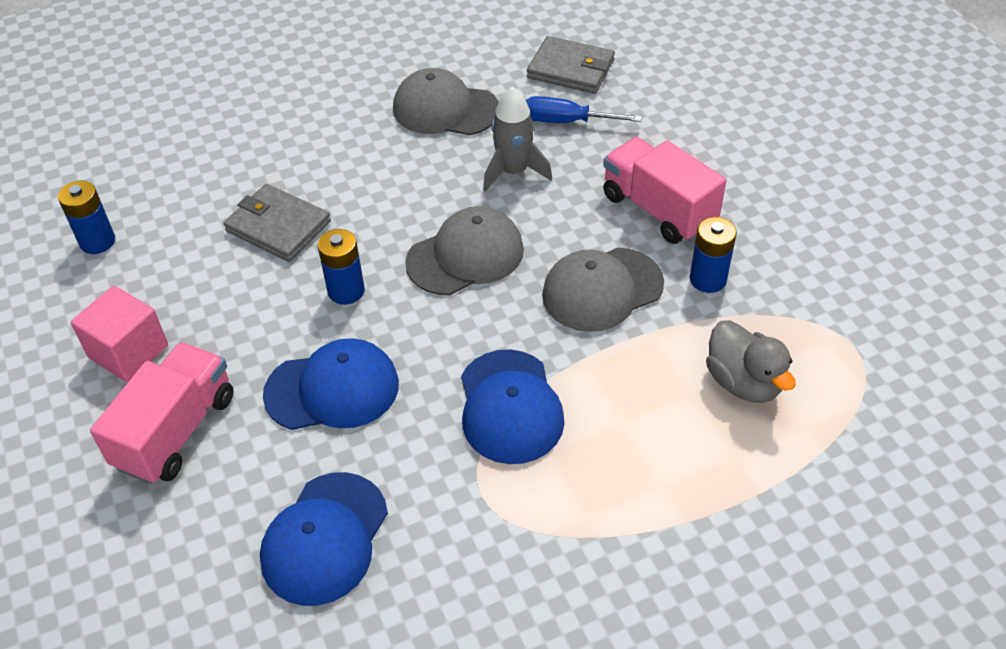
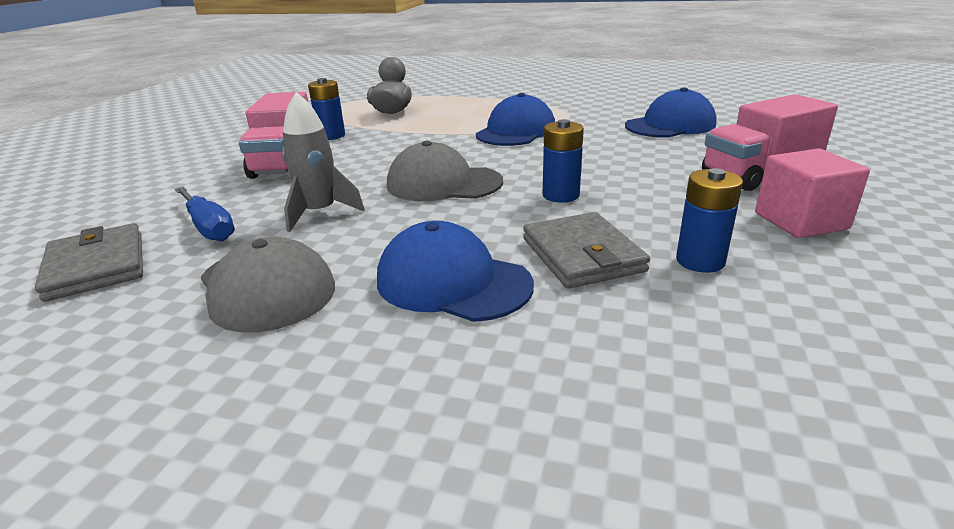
camera: 140 degrees left, 20 degrees down
(97, 241) = (846, 327): blue battery -> blue battery (700, 261)
(332, 389) = (620, 160): blue cap -> blue cap (453, 282)
(602, 289) = (390, 148): grey cap -> none

